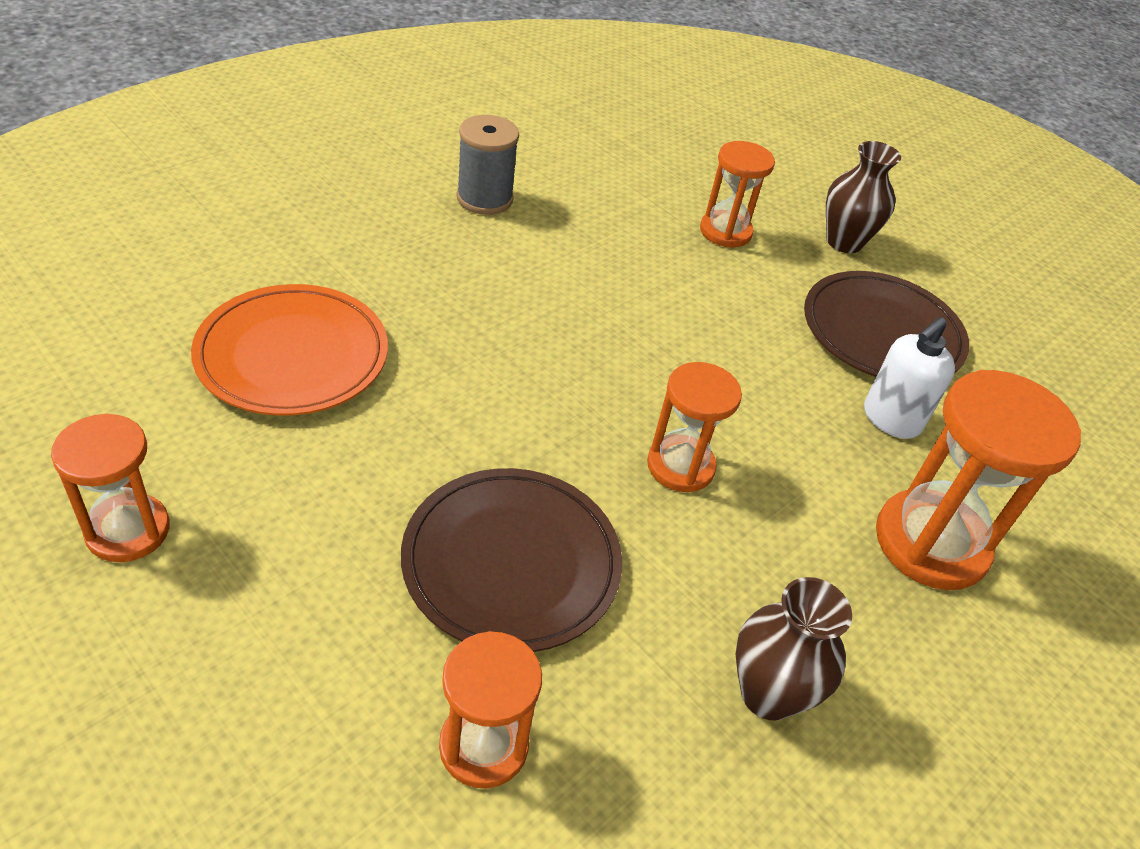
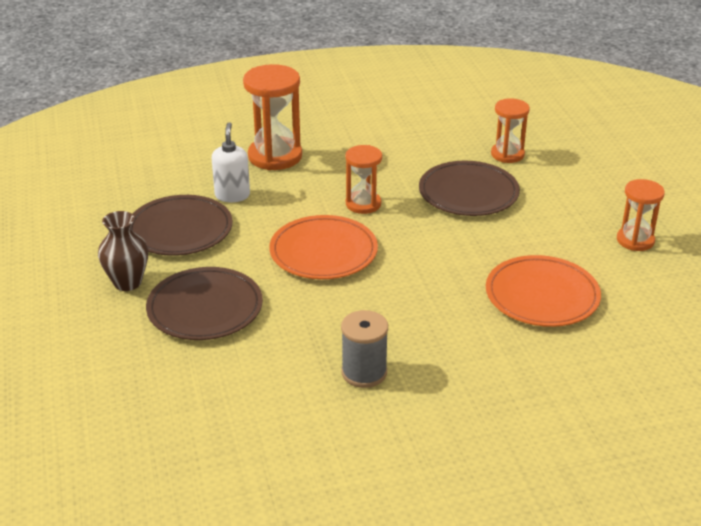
camera: 145 degrees left, 10 degrees down
(661, 348) = (323, 252): none -> orange plate
(725, 231) = (205, 308): orange hourglass -> brown plate
(768, 694) = (393, 140): brown vase -> none
(891, 419) = (232, 195): white soap dispenser -> white soap dispenser turned 75 degrees counterclockwise

